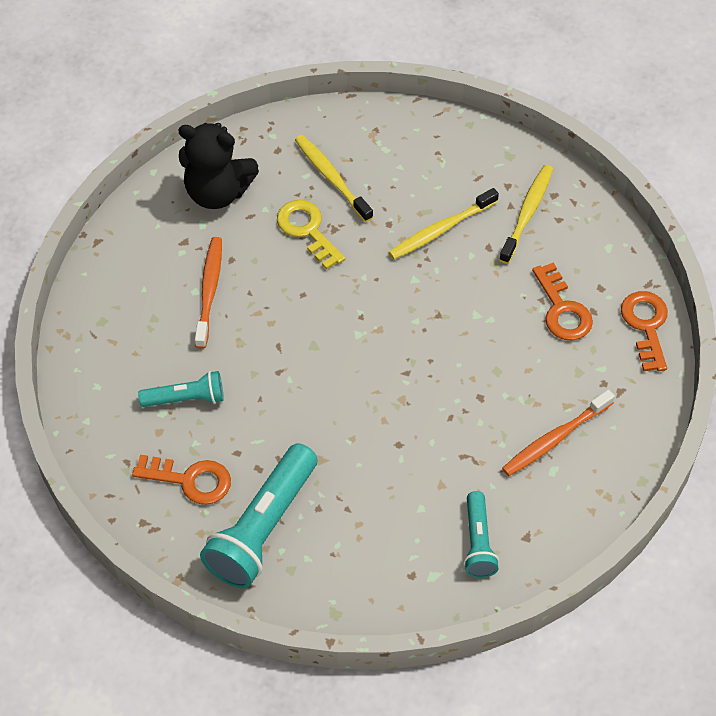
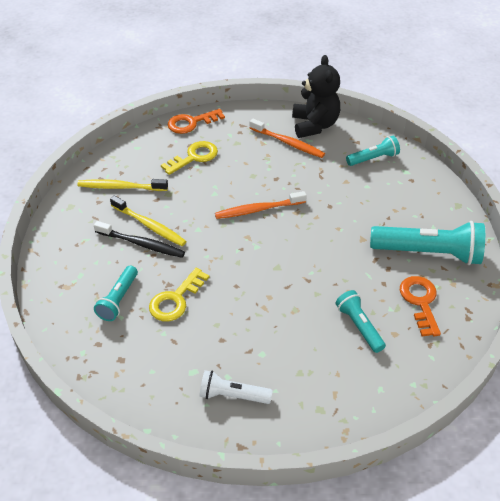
camera: 110 degrees left, 10 degrees down
(156, 250) = (233, 395): none -> white flashlight
(209, 291) = (257, 344): orange toothbrush -> orange toothbrush (258, 209)
(217, 192) = (156, 371): black teddy bear -> black teddy bear (314, 125)
(331, 178) = (118, 299): yellow toothbrush -> turquoise flashlight
(411, 215) = (141, 244): none -> black toothbrush
(562, 310) = (194, 157): orange key -> yellow key

